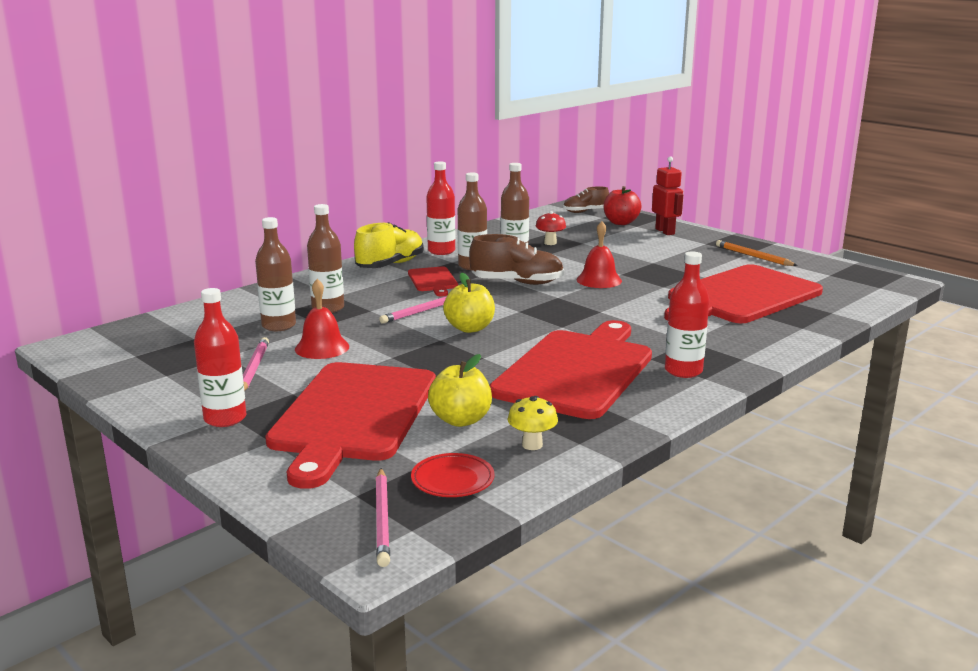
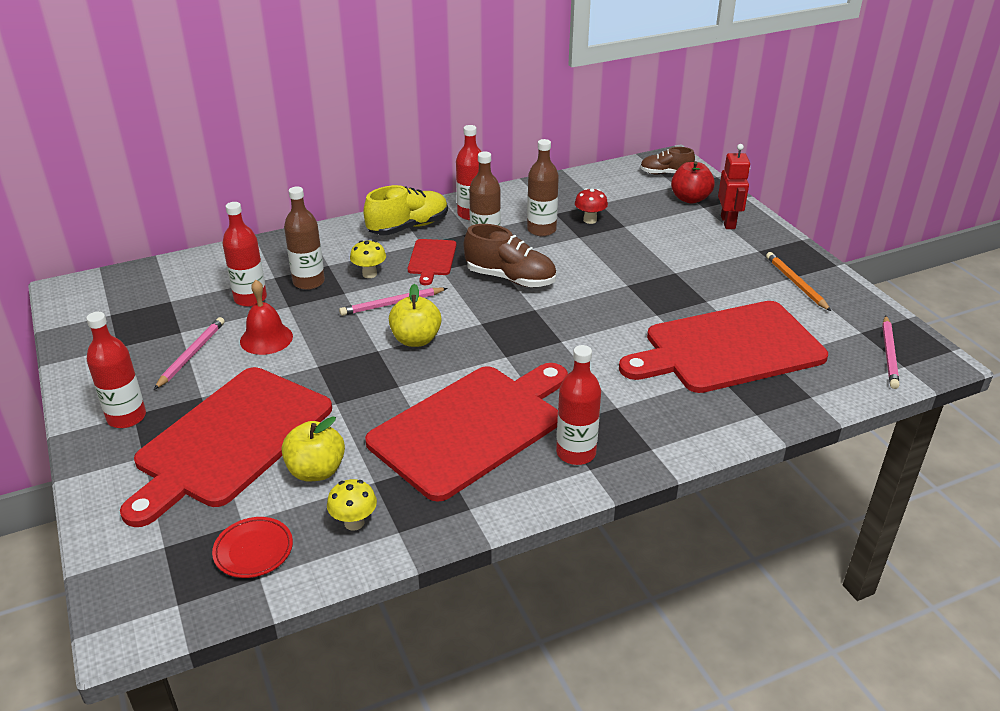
camera: 20 degrees right, 15 degrees up
(279, 326) = (250, 298): brown bottle -> red bottle
(382, 519) = (163, 583): pink pencil -> pink pencil (889, 354)
(383, 296) = (369, 274): none -> yellow mushroom
(599, 280) = (596, 291): red bell -> none

